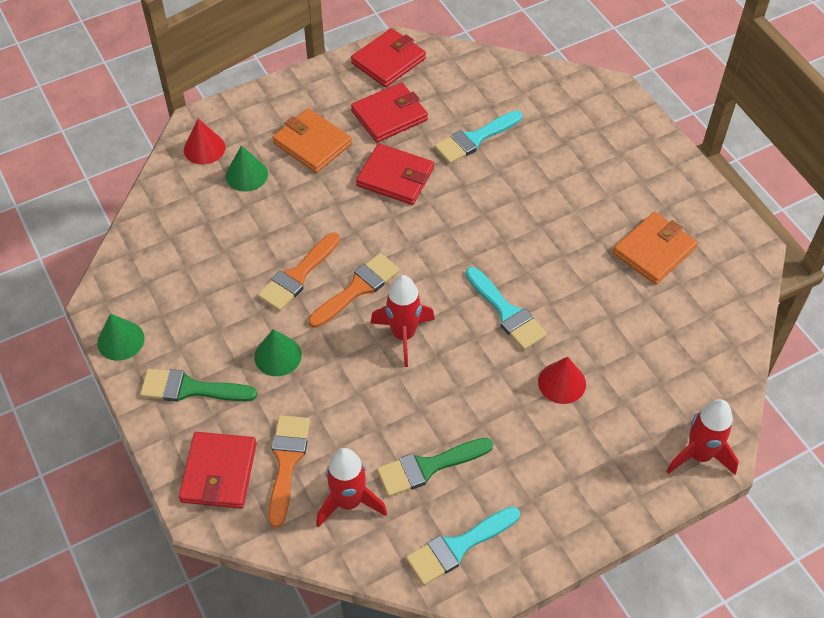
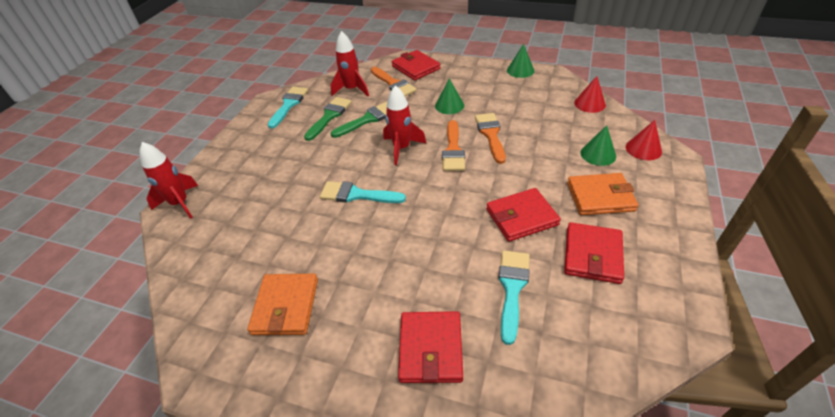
camera: 140 degrees right, 10 degrees down
(190, 389) = (466, 77): green brush -> green brush (368, 119)
(388, 61) = (670, 301): red wallet -> red wallet (430, 349)
(562, 382) = (290, 184): red cone -> red cone (589, 104)

